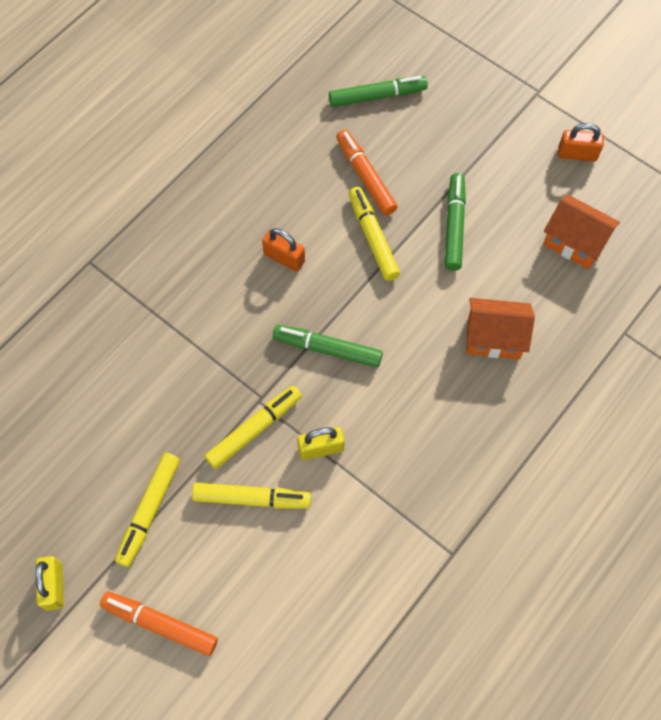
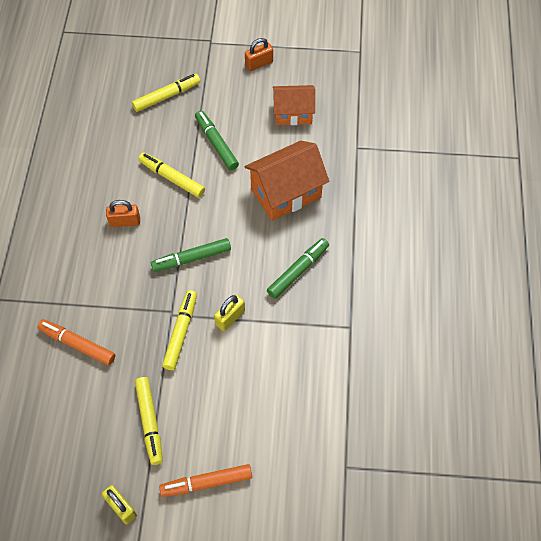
camera: 35 degrees left, 5 degrees down
(251, 498) = (209, 373): yellow marker -> yellow marker (167, 96)
(365, 177) = (141, 145): orange marker -> orange marker (77, 344)
(377, 96) = (113, 94): green marker -> green marker (298, 271)
(493, 338) = (286, 193): orange house -> orange house, size x1.51

